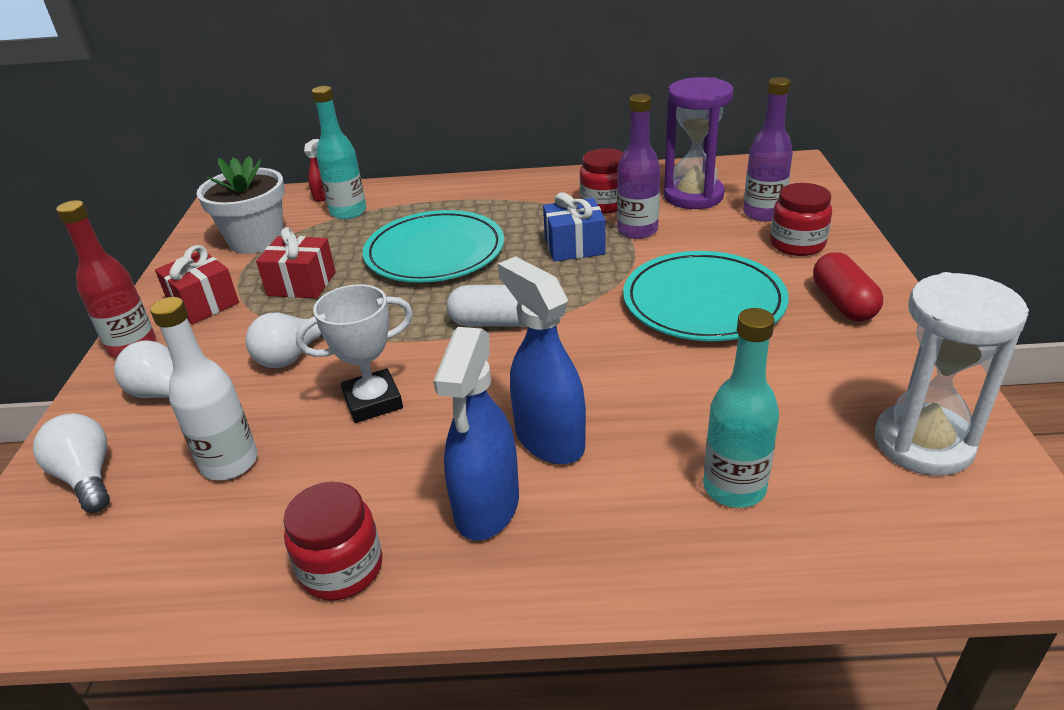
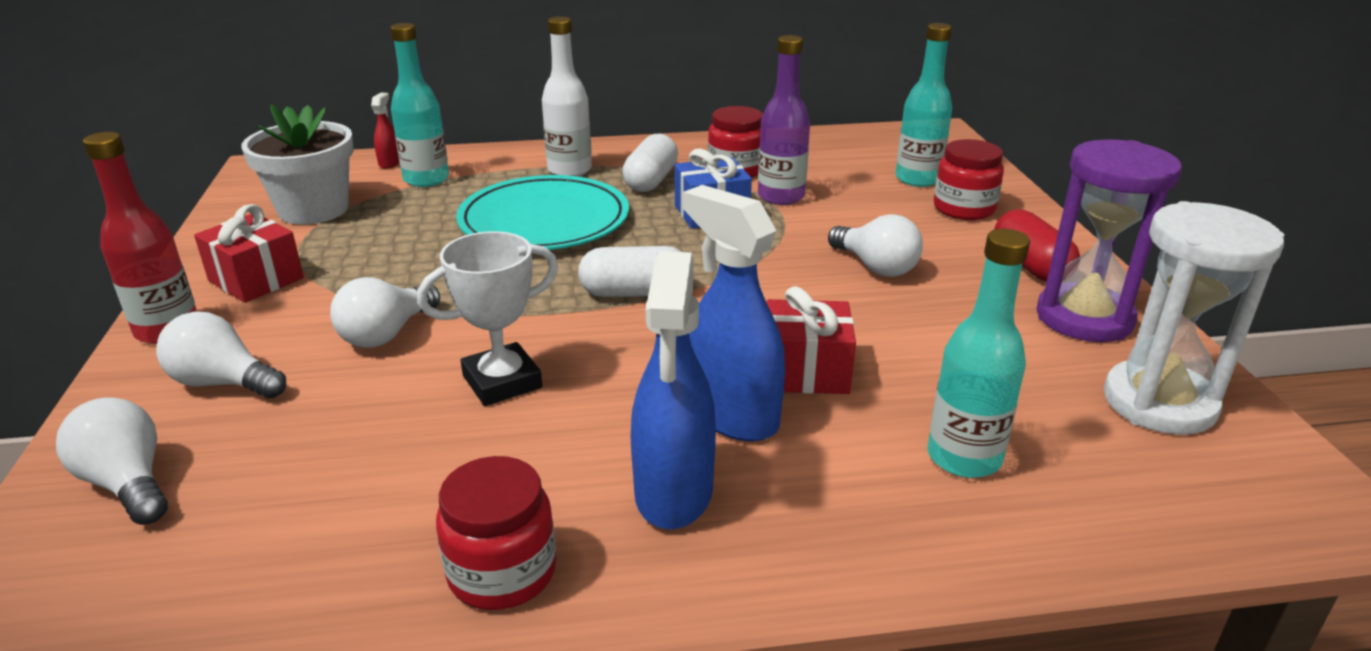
camera: 10 degrees left, 5 degrees down
(230, 463) = (326, 458): white bottle -> white bottle (569, 170)
(301, 284) = (382, 256): red gift -> red gift (805, 371)
(530, 214) = (651, 180): none -> white capsule
(693, 196) = (835, 162): purple hourglass -> purple hourglass (1084, 318)
(703, 302) = (875, 267): turquoise plate -> white light bulb
(763, 213) = (918, 179): purple bottle -> turquoise bottle

